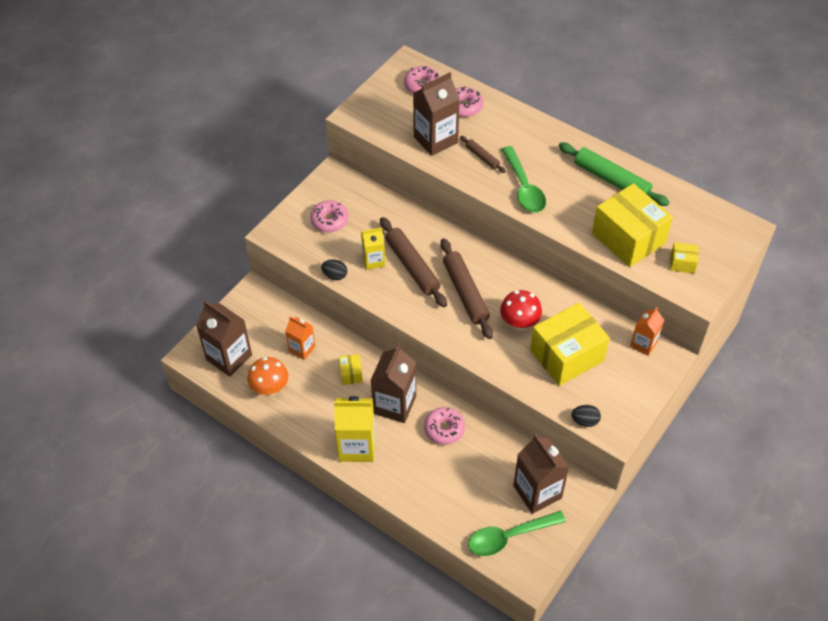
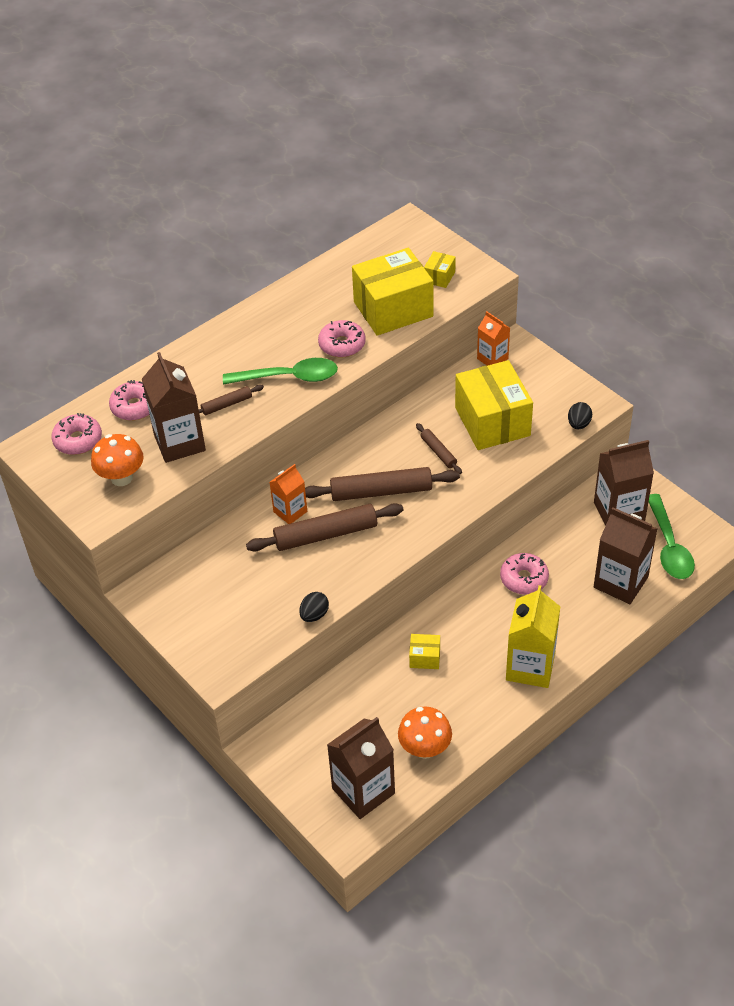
camera: 75 degrees left, 5 degrees down
(302, 348) = (372, 705): orange carton -> orange carton (290, 511)
(329, 220) = (221, 608): pink donut -> pink donut (342, 345)
(374, 260) = (303, 571): yellow carton -> none
(393, 117) = (121, 478): none -> orange mushroom
(394, 404) = (480, 620): brown carton -> brown carton (620, 582)
(519, 323) = (438, 452): red mushroom -> brown rolling pin
(611, 180) = (305, 304): green rolling pin -> none

